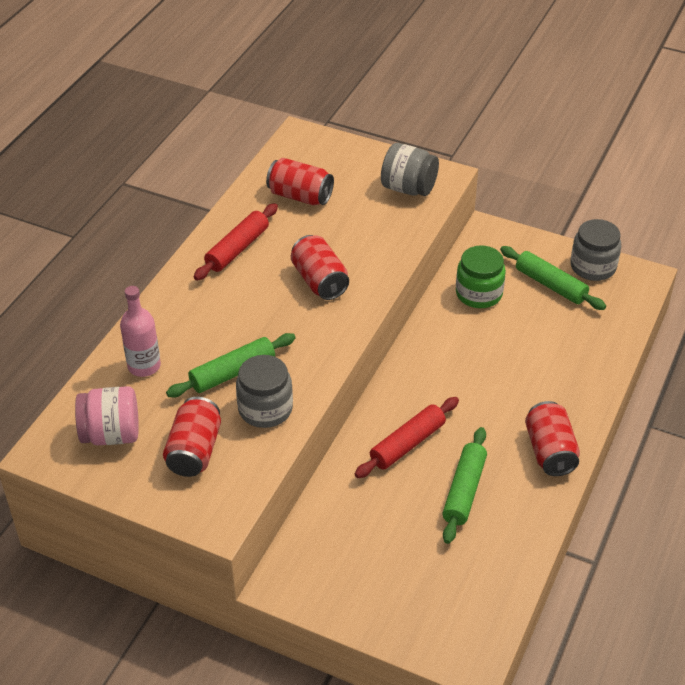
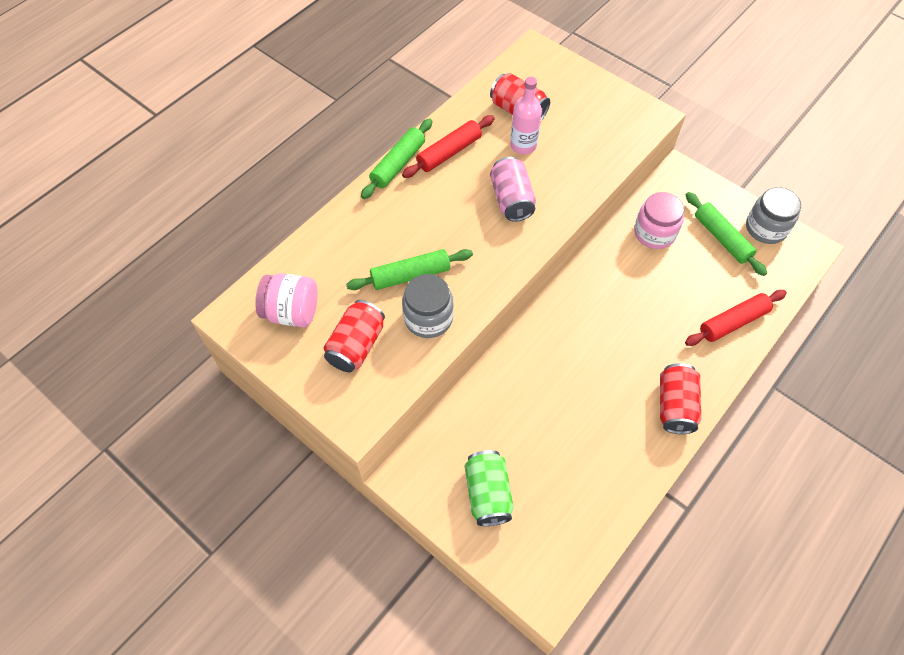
camera: 15 degrees right, 15 degrees up
(144, 366) = (338, 251): pink bottle -> pink bottle (523, 145)
(319, 281) = (511, 200): red can -> pink can
(377, 578) = (488, 494): none -> green can
(407, 444) = (550, 368): red rolling pin -> red rolling pin (733, 322)
(408, 188) = (616, 122): grey jar -> none
(464, 491) = (587, 426): green rolling pin -> green rolling pin (398, 164)
(479, 294) = (654, 233): green jar -> pink jar

